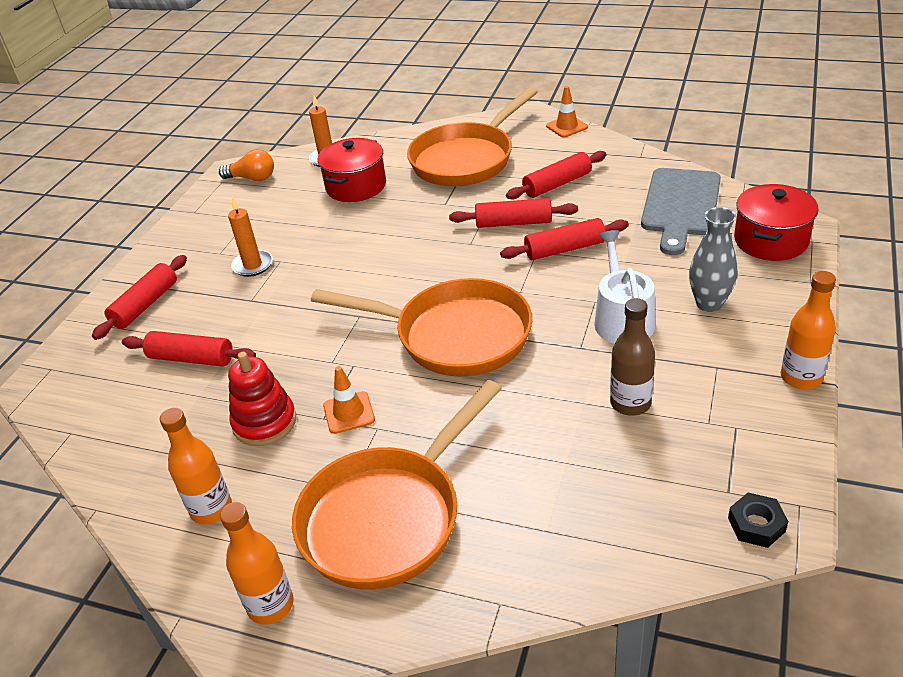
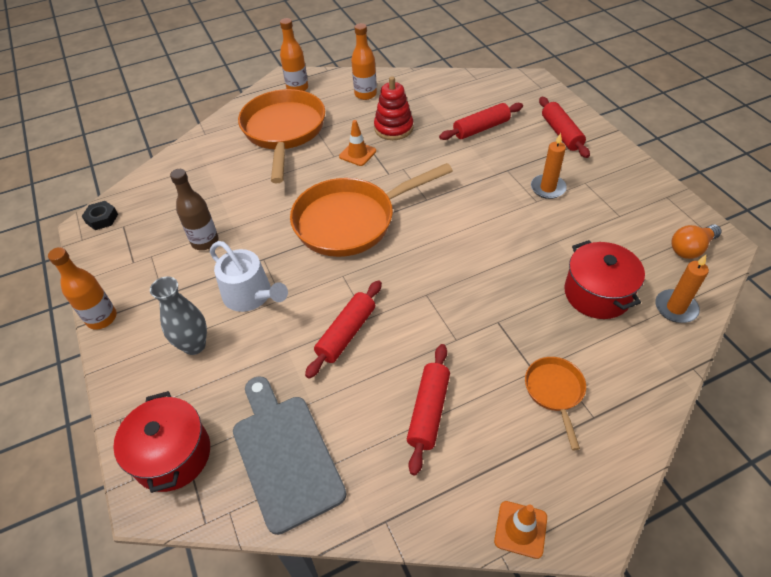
camera: 135 degrees right, 10 degrees up
(466, 159) = (554, 392): orange pan -> orange pan, size x0.47
(514, 223) = (416, 336): red rolling pin -> none

